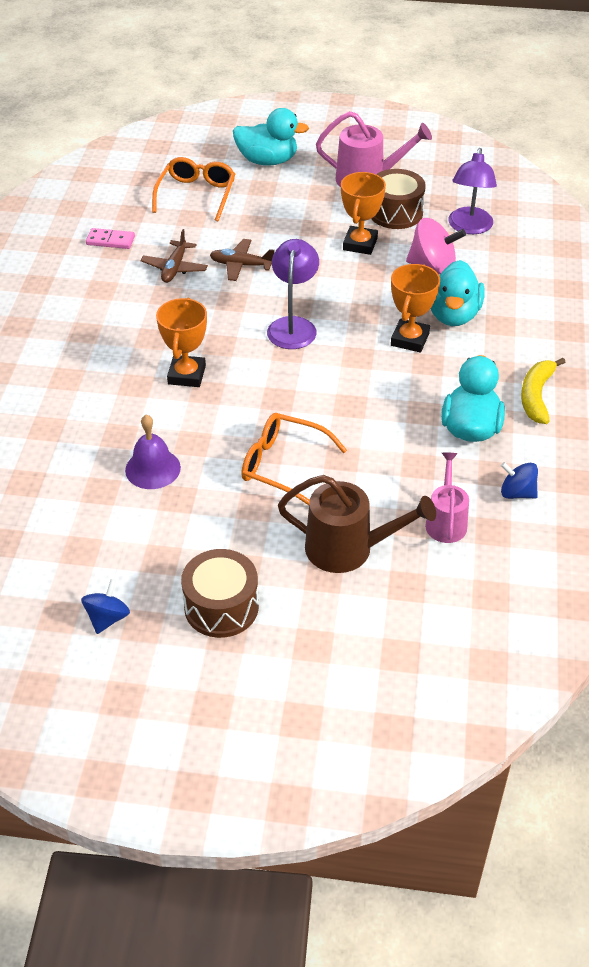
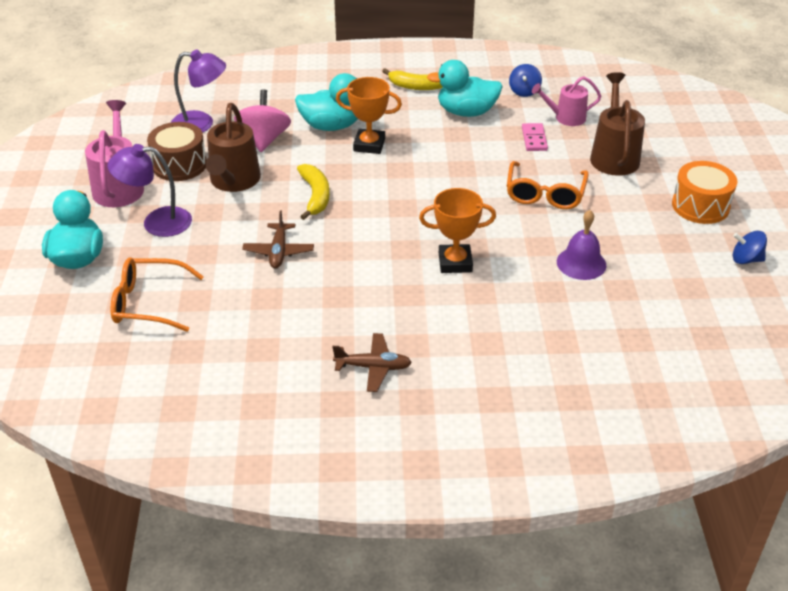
camera: 100 degrees left, 5 degrees down
(110, 240) = (245, 357): pink domino -> pink domino (534, 139)
(175, 268) = (290, 297): brown plane -> brown plane (373, 367)
(221, 607) = (700, 206): brown drum -> orange drum
(293, 326) = (367, 208): purple lamp -> purple lamp (157, 222)
(323, 293) = (315, 196): none -> yellow banana
(360, 244) = (234, 181): orange trophy -> brown watering can

